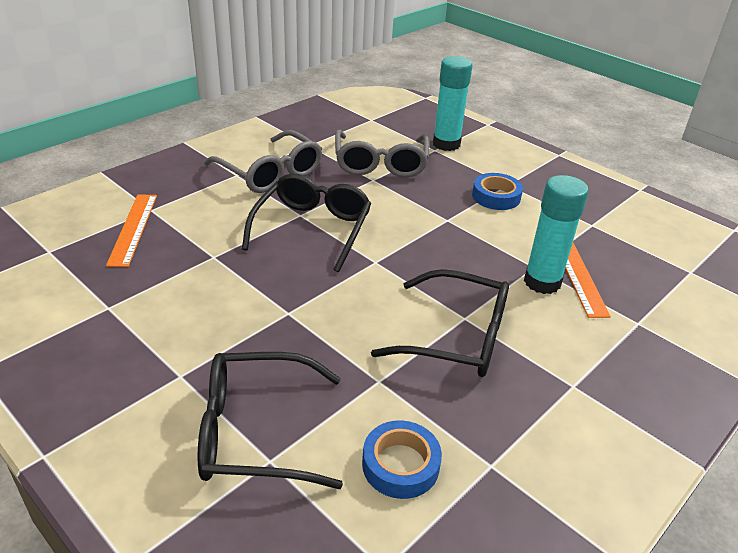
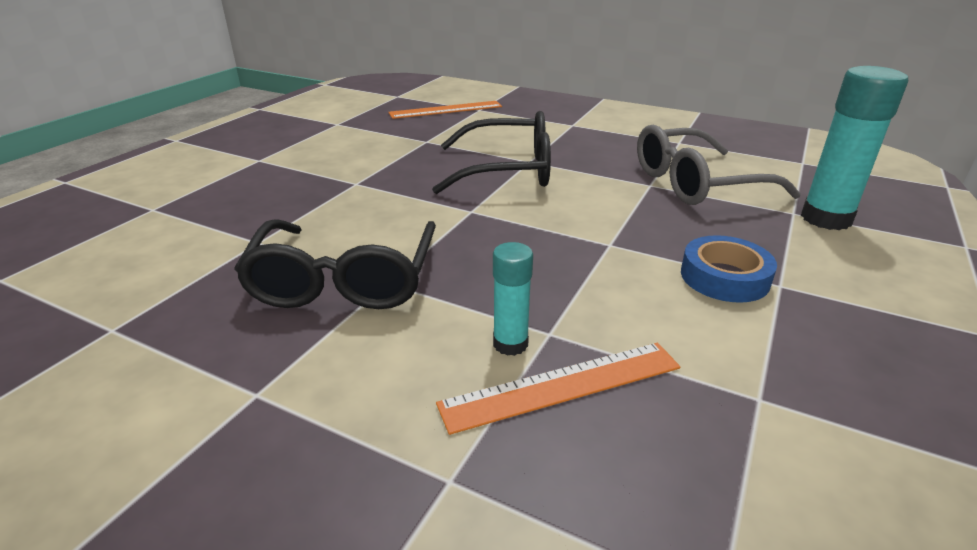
camera: 75 degrees right, 5 degrees down
(255, 432) = (188, 197): black glasses -> none
(270, 173) = (593, 136): grey glasses -> none
(400, 465) = (129, 270): blue tape -> none
(542, 282) = (510, 344): turquoise glue stick -> turquoise glue stick, size x0.55

